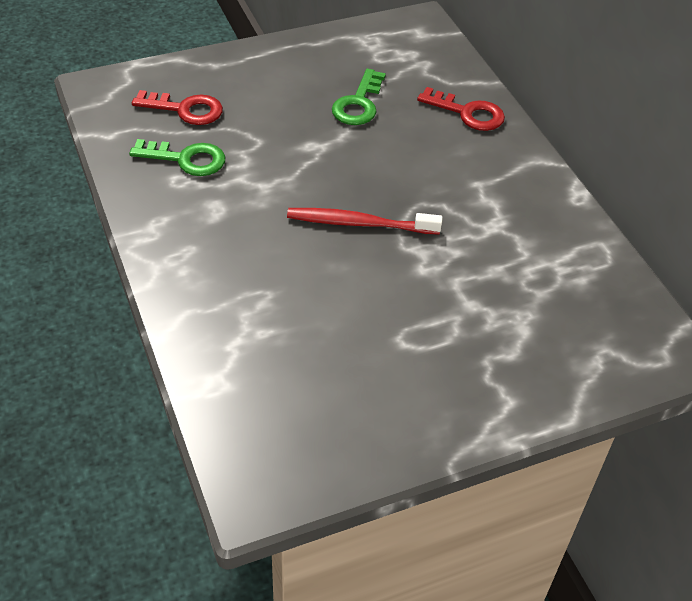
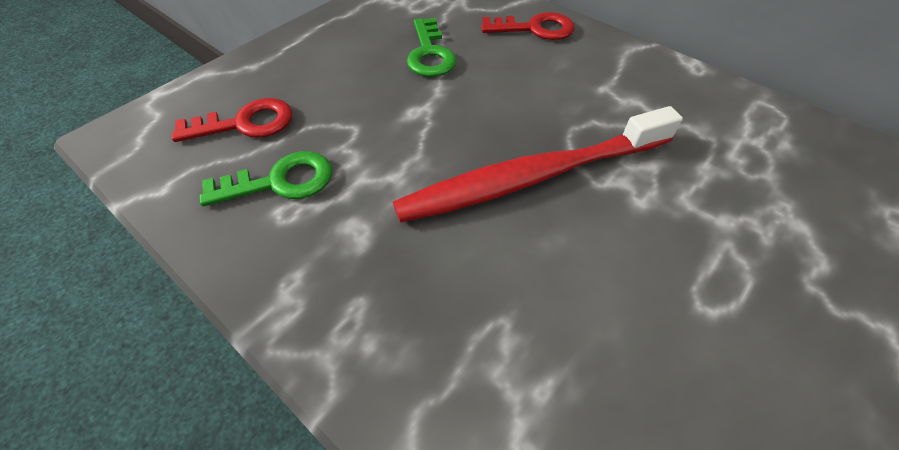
camera: 25 degrees left, 5 degrees up
(360, 223) = (534, 177): red toothbrush -> red toothbrush, size x1.57

